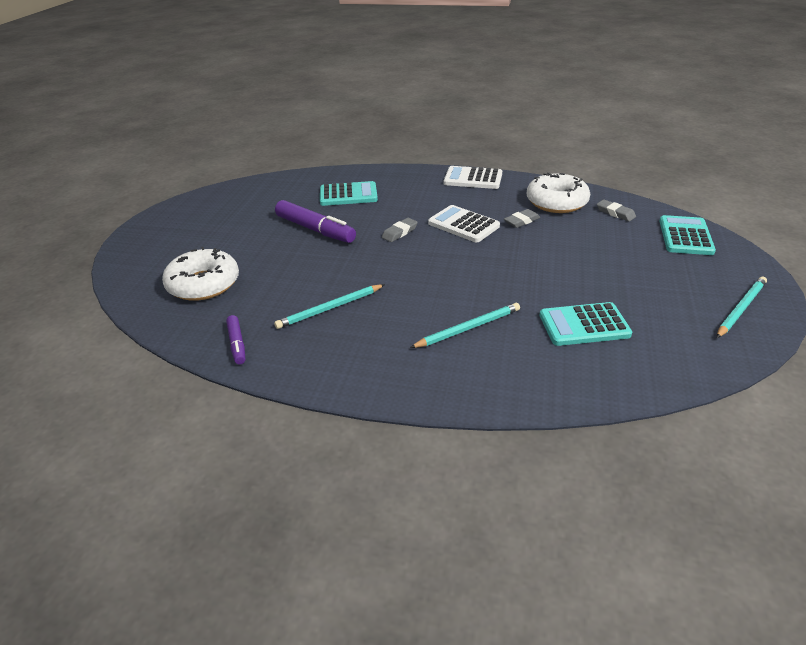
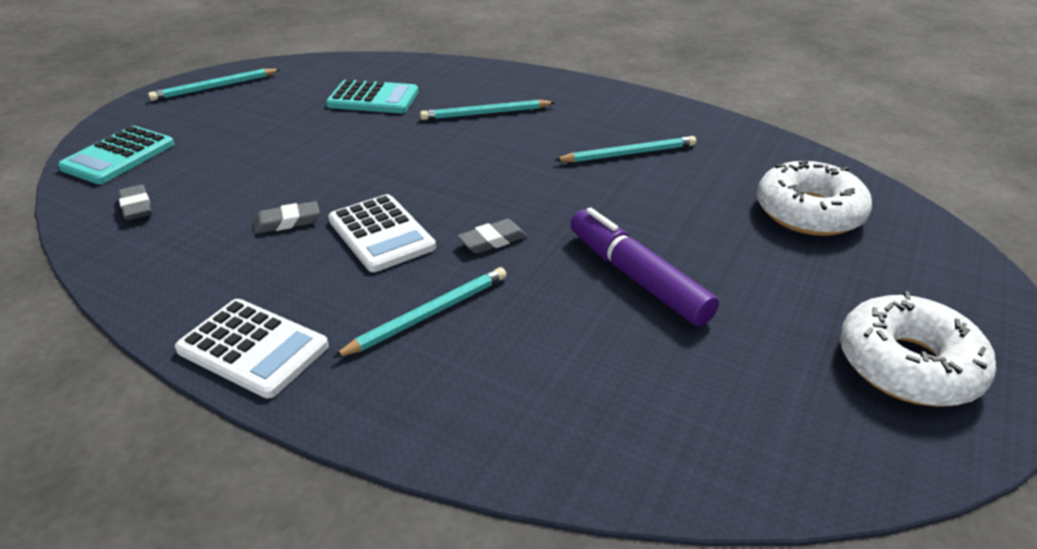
camera: 165 degrees left, 0 degrees up
(237, 344) = (736, 138): purple marker -> none
(348, 195) = (552, 362): turquoise calculator -> none
(410, 199) = (428, 314): none -> turquoise pencil
(556, 202) = (185, 247): white donut -> white donut (907, 365)

